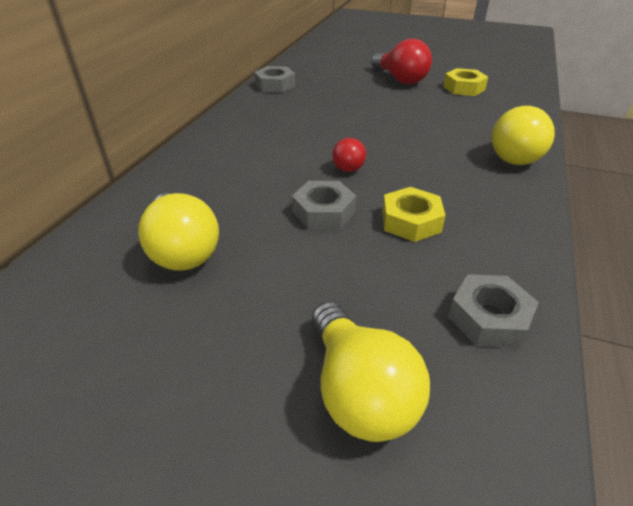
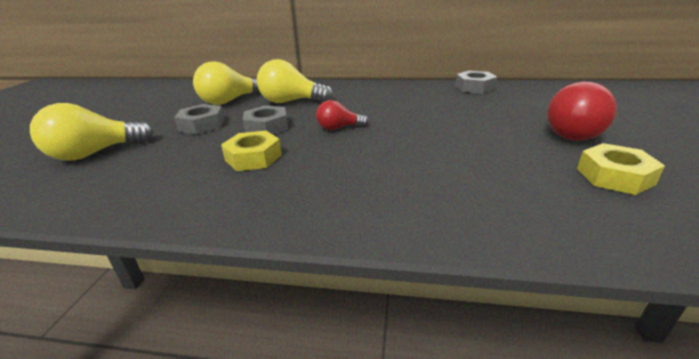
camera: 80 degrees right, 10 degrees down
(489, 318) = (123, 192): grey nut -> grey nut (202, 125)
(514, 154) = (409, 215): yellow light bulb -> yellow light bulb (291, 102)

